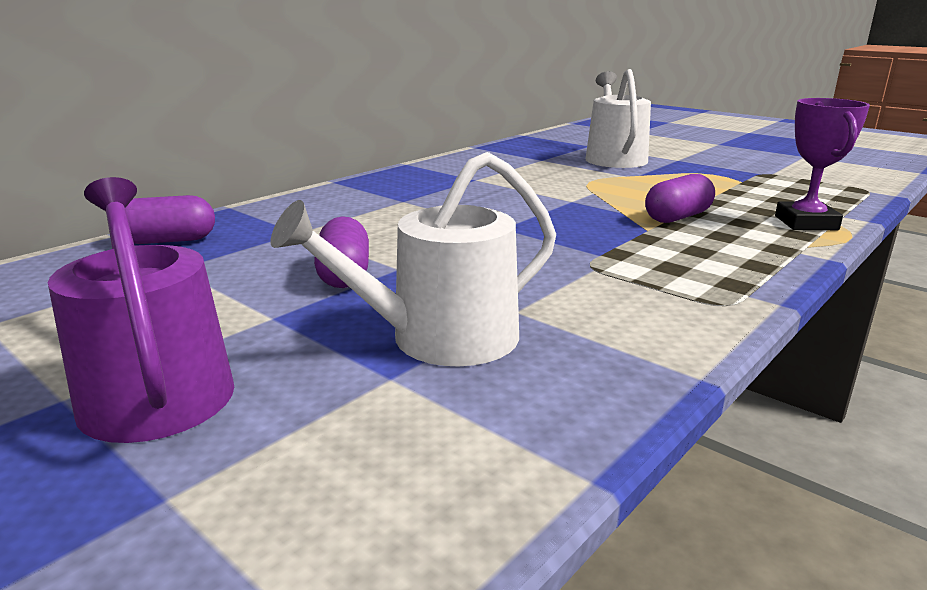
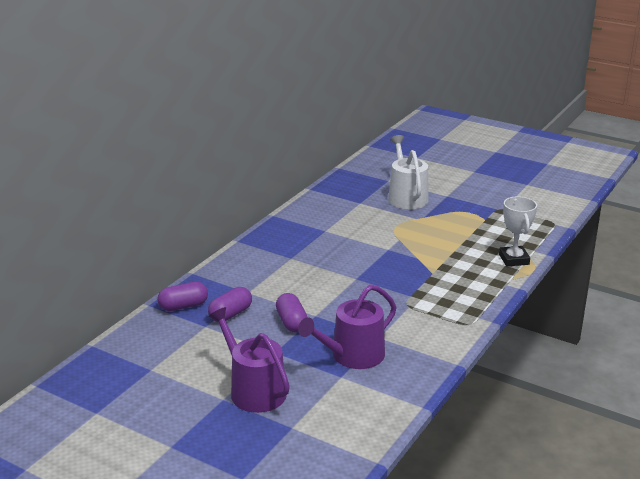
camera: 10 degrees left, 5 degrees up
(440, 338) = (352, 356): white watering can -> purple watering can
(677, 217) = (447, 260): purple capsule -> purple capsule (230, 314)
(806, 223) = (514, 259): purple trophy -> white trophy

